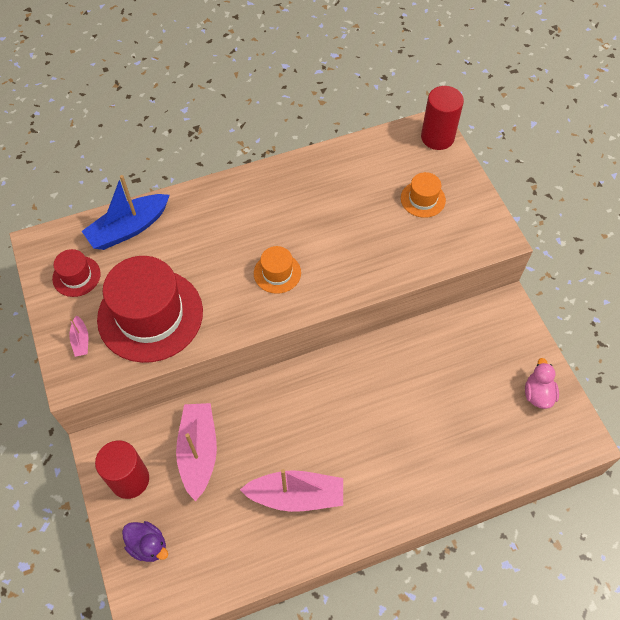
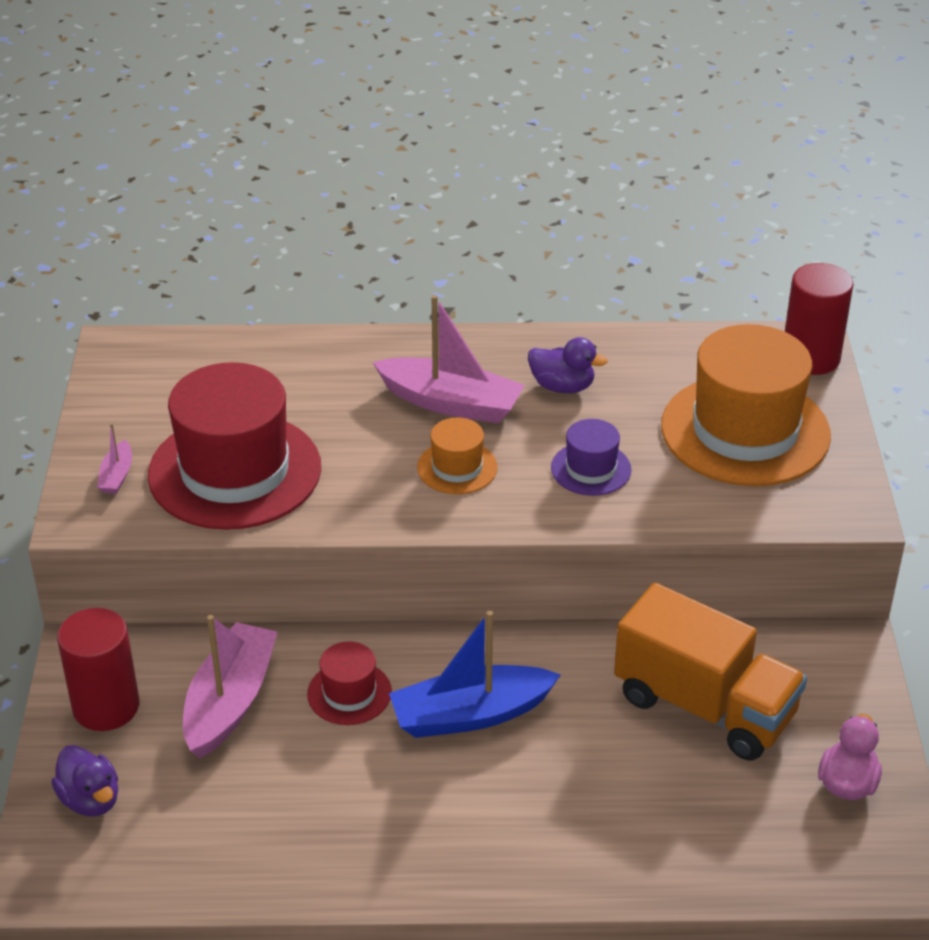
camera: 20 degrees right, 20 degrees down
(76, 276) = (151, 398): red hat -> red hat (349, 693)
(128, 228) = (257, 360): blue boat -> blue boat (470, 715)
(296, 495) = (357, 804): pink boat -> pink boat (451, 403)
(312, 197) = (562, 386): none -> purple duck
(351, 251) = (591, 469): none -> purple hat
(423, 199) = (745, 431): orange hat -> orange hat, size x2.15
(450, 369) = (705, 706): none -> orange truck

